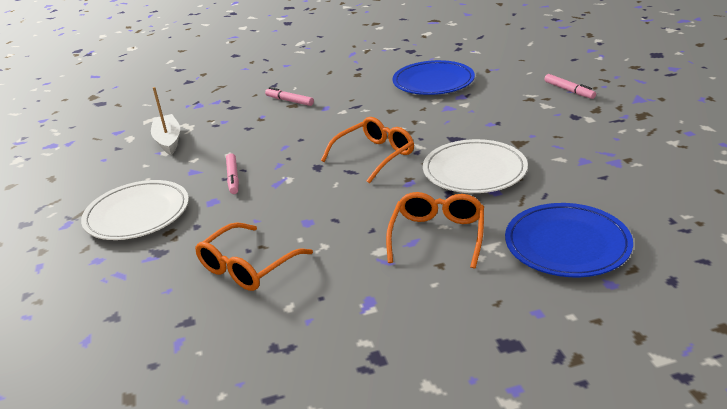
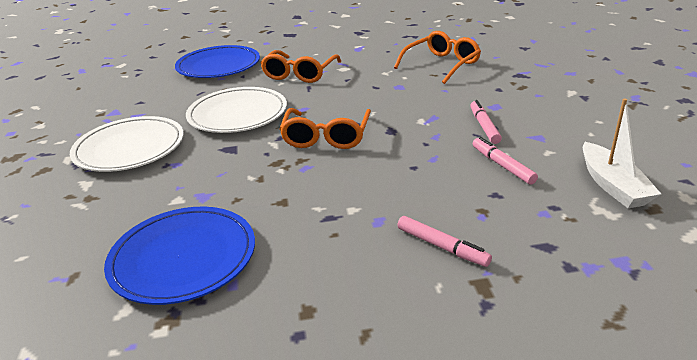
camera: 175 degrees left, 0 degrees up
(137, 214) = (567, 101): white plate -> white plate (129, 148)
(375, 156) = (326, 137): orange glasses -> orange glasses turned 45 degrees counterclockwise
(569, 90) = (25, 206): pink marker -> pink marker (502, 165)

